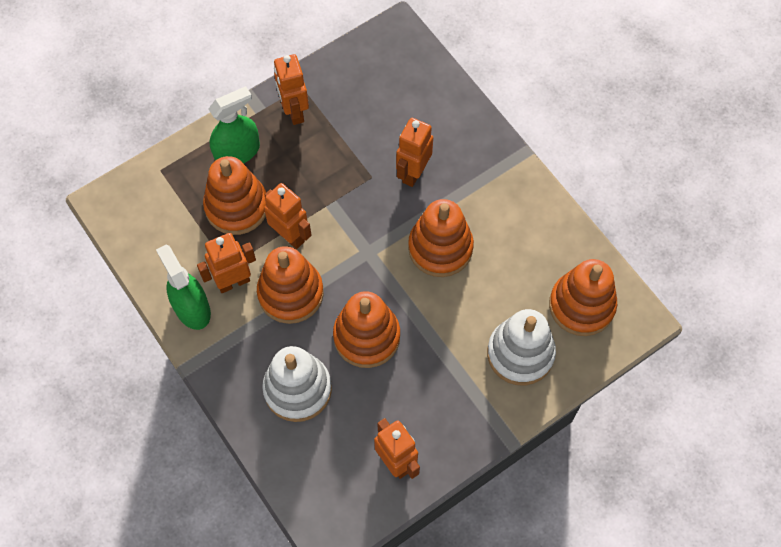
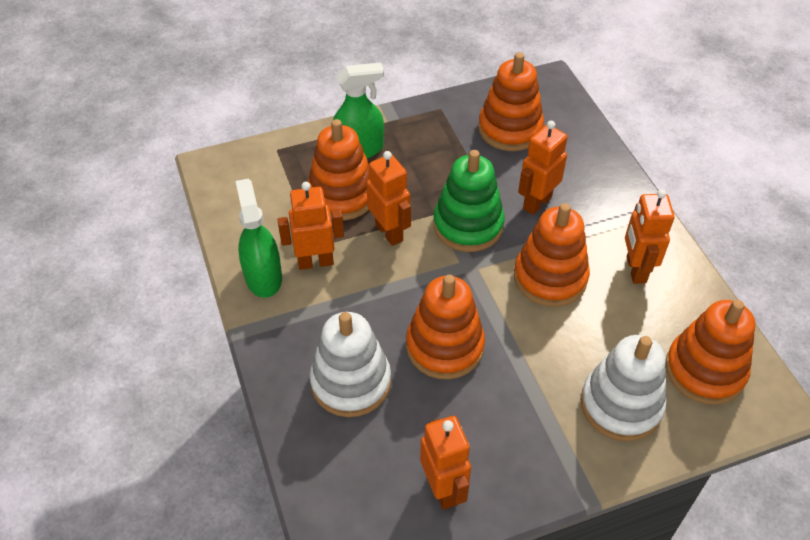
camera: 15 degrees right, 15 degrees down
(290, 293) = (373, 285): orange stacking toy -> orange stacking toy (510, 129)
(294, 112) = (427, 127): orange robot -> orange robot (635, 270)
(358, 211) = (468, 225): none -> green stacking toy

